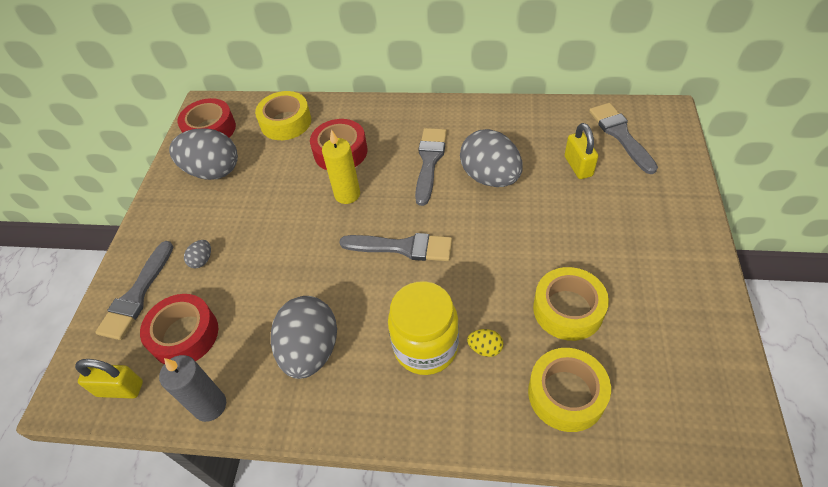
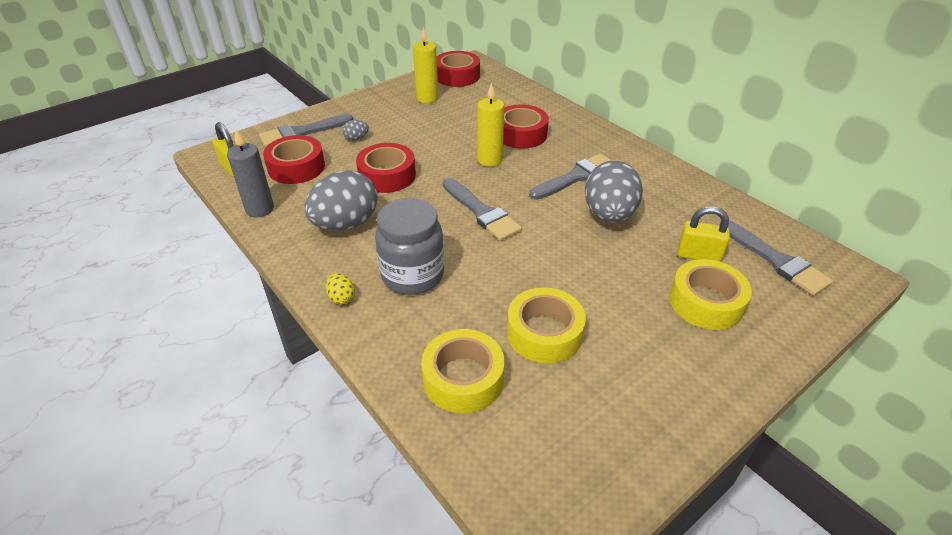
camera: 40 degrees right, 10 degrees down
(213, 171) = (427, 98): grey egg -> yellow candle
(282, 275) = (387, 175): none -> red tape
(286, 122) = (509, 98): yellow tape -> yellow tape (706, 302)
(426, 347) = (412, 275): yellow jar -> grey jar
(485, 348) = (449, 307): yellow egg -> yellow egg (341, 298)
(578, 166) = (698, 255): yellow padlock -> yellow padlock turned 75 degrees clockwise
(620, 135) = (776, 260): grey brush -> grey brush turned 120 degrees clockwise

